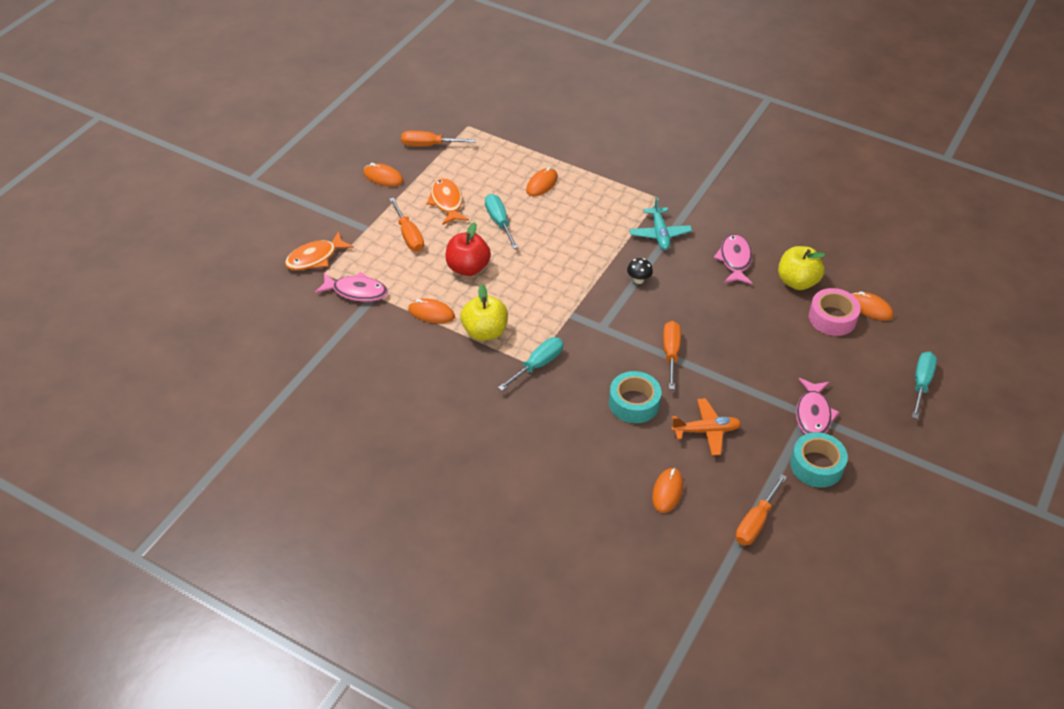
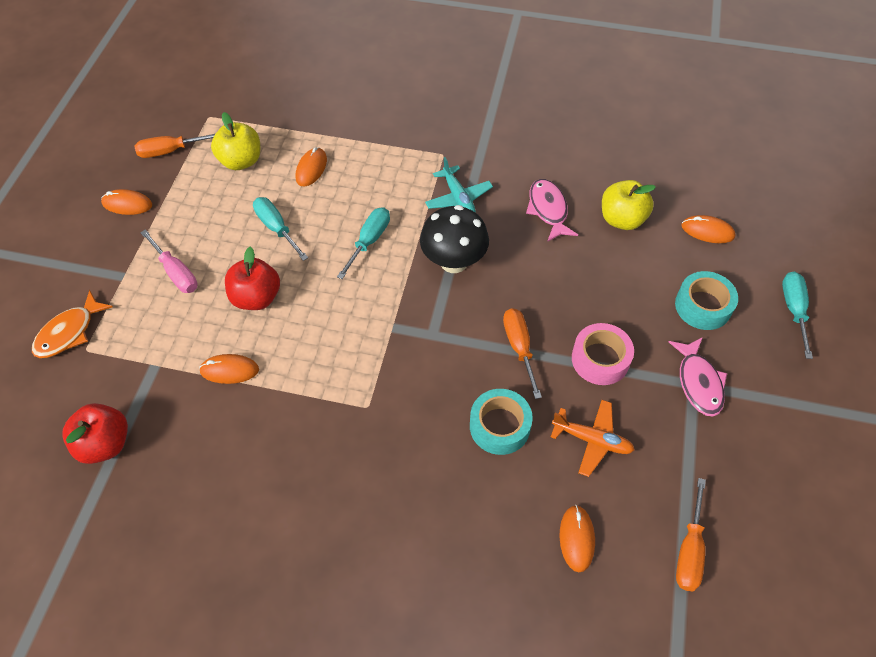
camera: 15 degrees left, 10 degrees up
(323, 339) = (105, 444): none -> red apple
(356, 291) = (131, 365): pink fish -> none
(408, 235) = (176, 272): orange screwdriver -> pink screwdriver
(447, 202) = (210, 218): orange fish -> none
(484, 332) = (299, 378): yellow apple -> yellow apple (241, 161)
(537, 365) = (374, 406): turquoise screwdriver -> turquoise screwdriver (369, 241)
(638, 280) = (454, 262): black mushroom -> black mushroom, size x2.28
(706, 431) = (592, 440): orange plane -> orange plane turned 45 degrees clockwise
(816, 466) = (727, 450): turquoise tape -> turquoise tape (703, 306)
(832, 318) = (674, 254): pink tape -> pink tape (600, 359)

